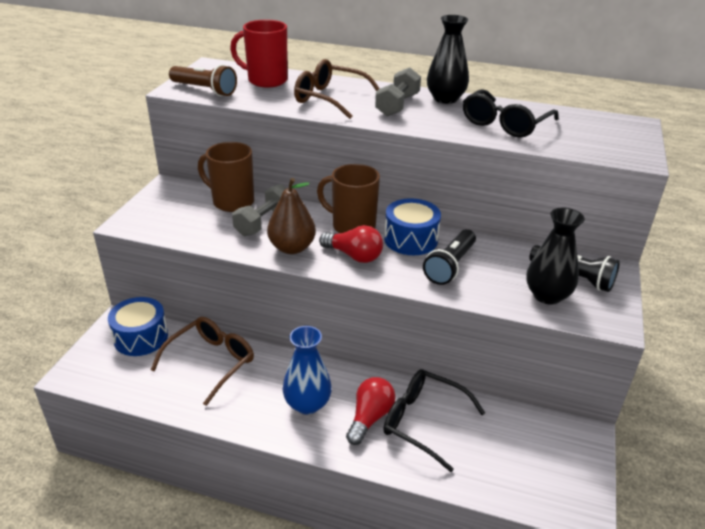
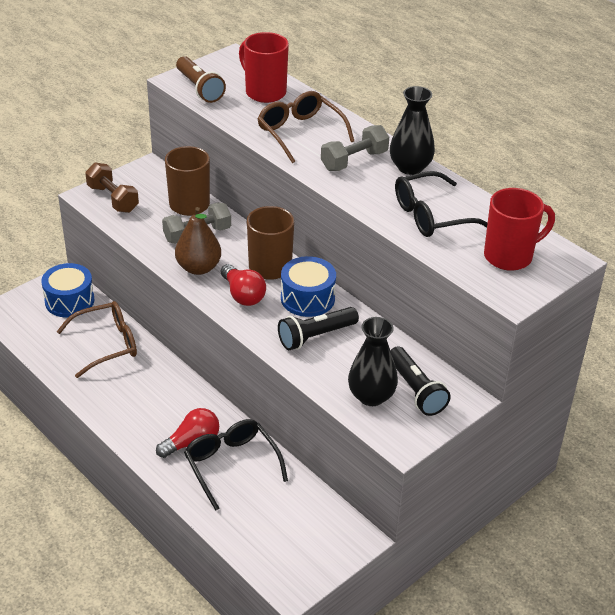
camera: 30 degrees right, 5 degrees up
(155, 219) = (113, 199): none -> brown dumbbell
(307, 404) = (153, 410): blue vase -> none
(596, 133) = (509, 256): none -> red mug

